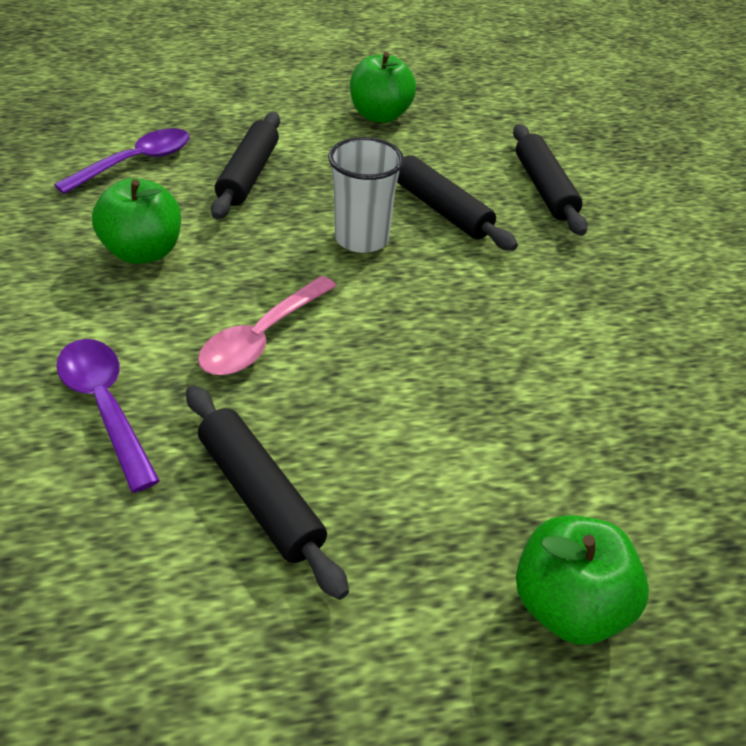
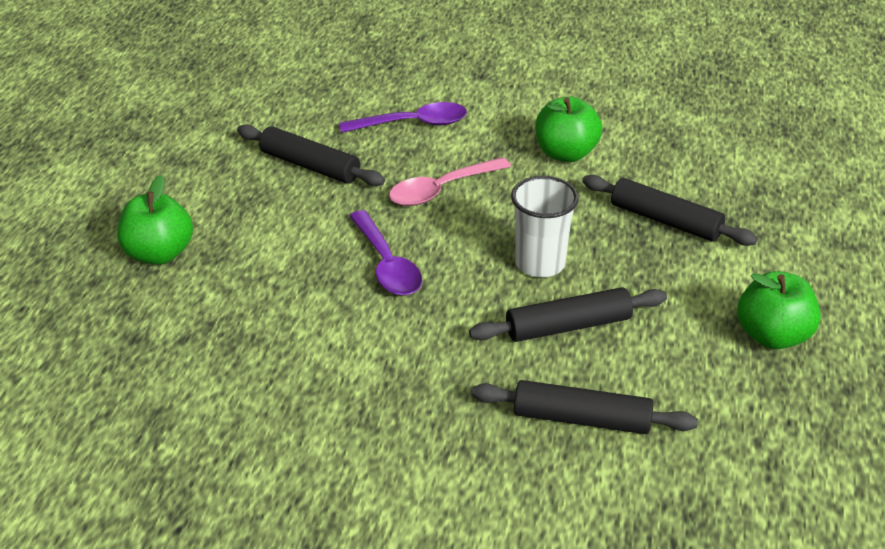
camera: 115 degrees right, 5 degrees down
(136, 162) = (701, 163): purple spoon -> purple spoon (387, 264)
(260, 495) = (310, 166): black rolling pin -> black rolling pin turned 45 degrees clockwise
(262, 337) = (441, 189): pink spoon -> pink spoon turned 90 degrees counterclockwise

